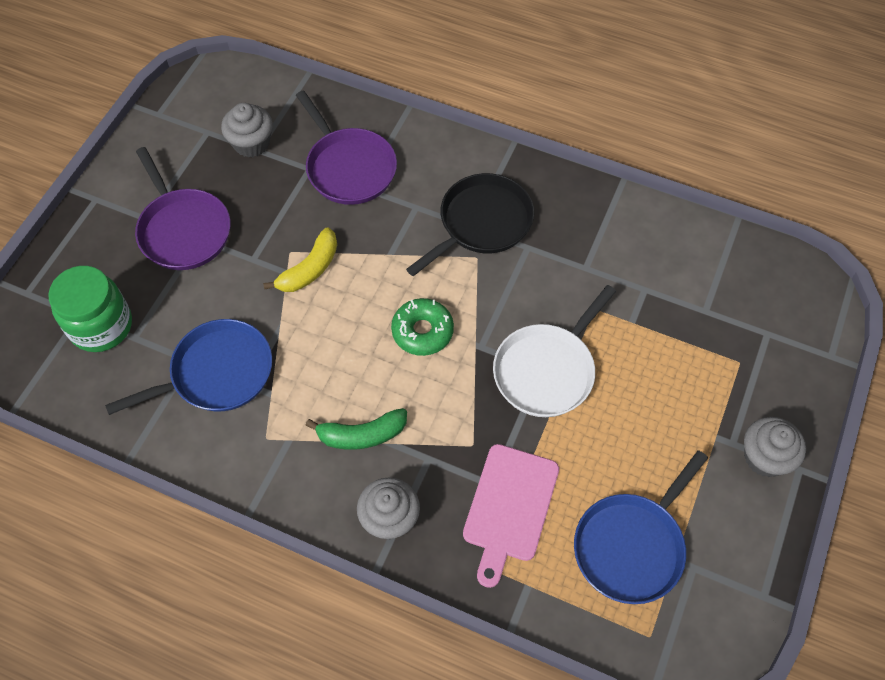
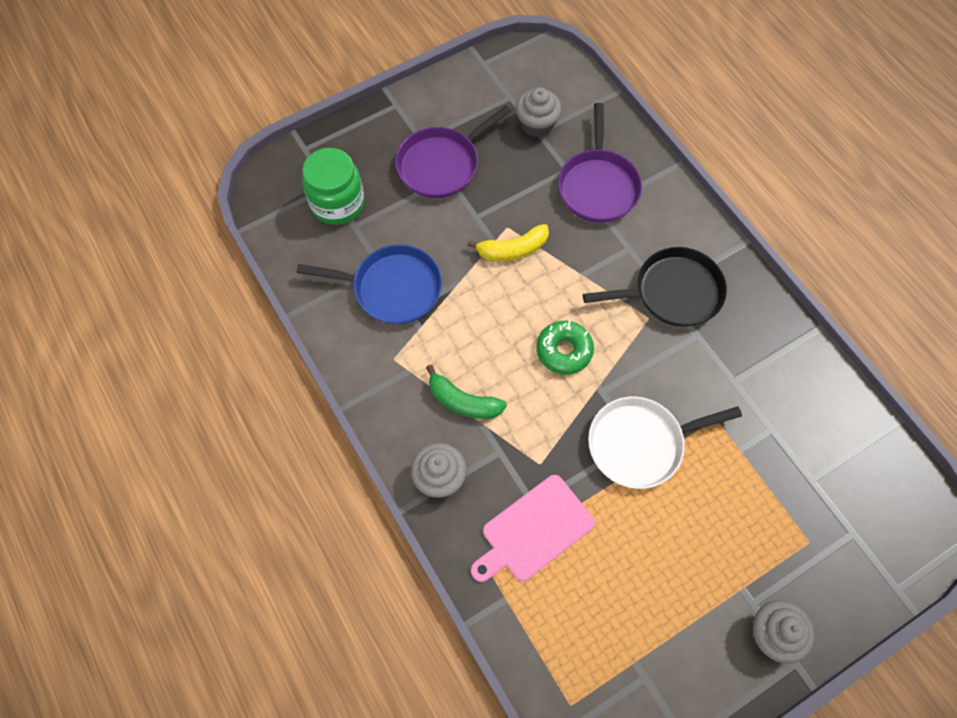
camera: 35 degrees right, 5 degrees up
(183, 230) = (441, 165): purple pan -> purple pan turned 45 degrees clockwise
(631, 546) = (607, 626): blue pan -> none

